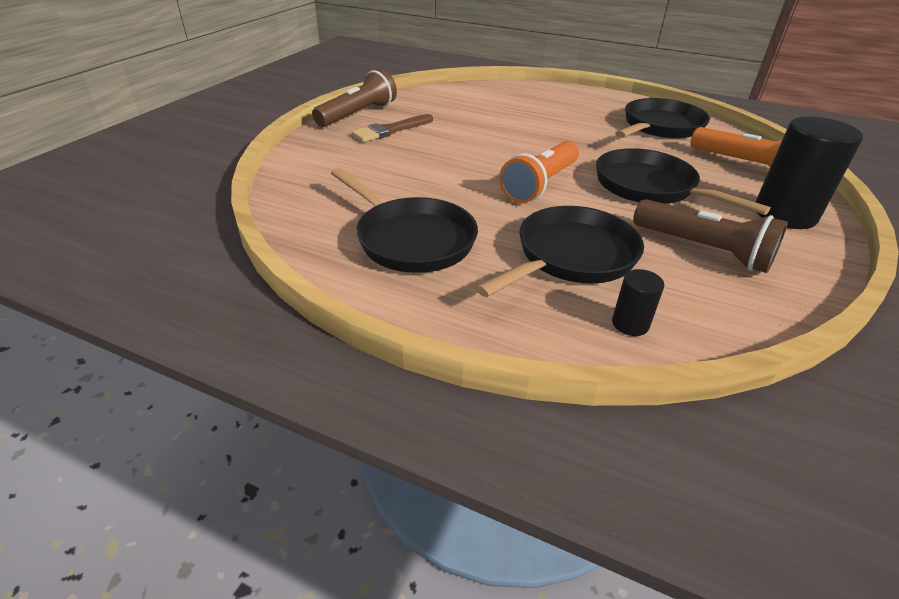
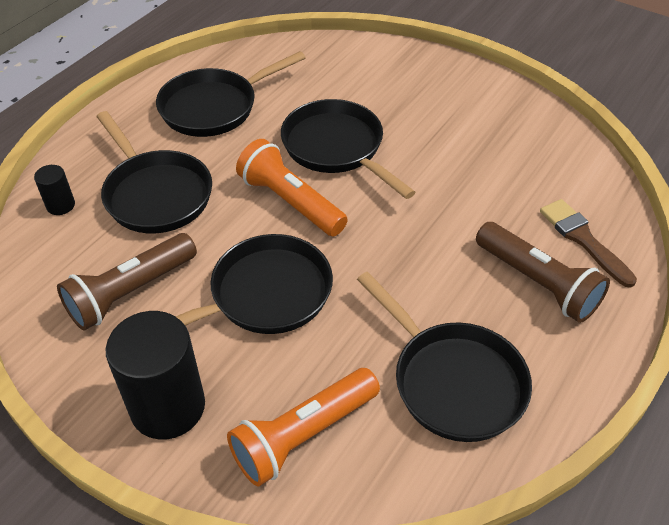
camera: 100 degrees right, 10 degrees up
(358, 114) = (489, 85): brown flashlight -> brown flashlight (537, 283)
(390, 130) = (442, 107): brown brush -> brown brush (583, 239)
(460, 169) = (337, 148): none -> black pan

